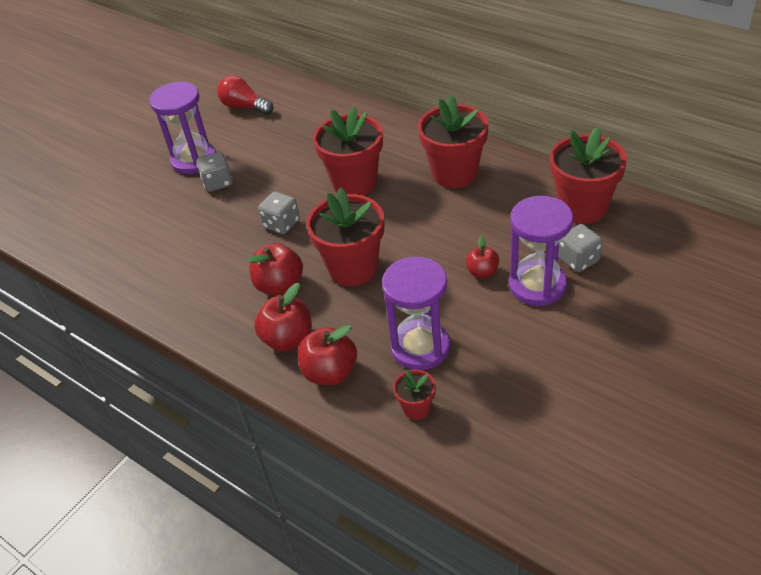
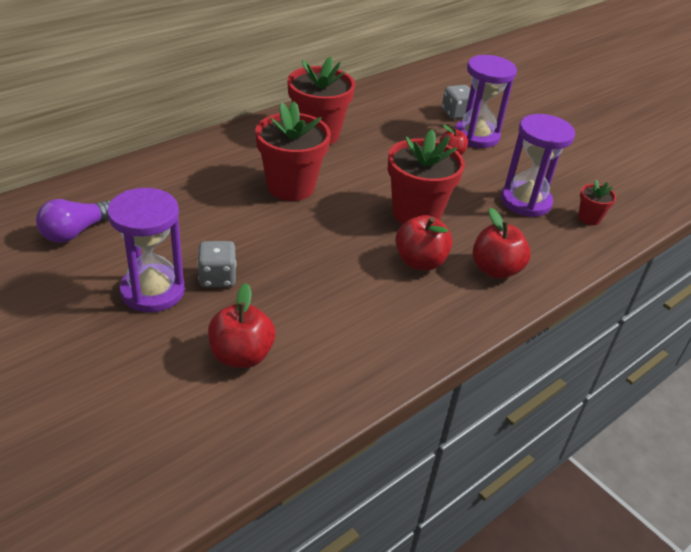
camera: 85 degrees left, 5 degrees down
(245, 107) = (76, 232): red light bulb -> purple light bulb
(281, 224) = (326, 244): grey dice -> none
(330, 372) = (542, 253): red apple -> red apple (241, 355)
(582, 207) = (399, 96): red flower pot -> none

